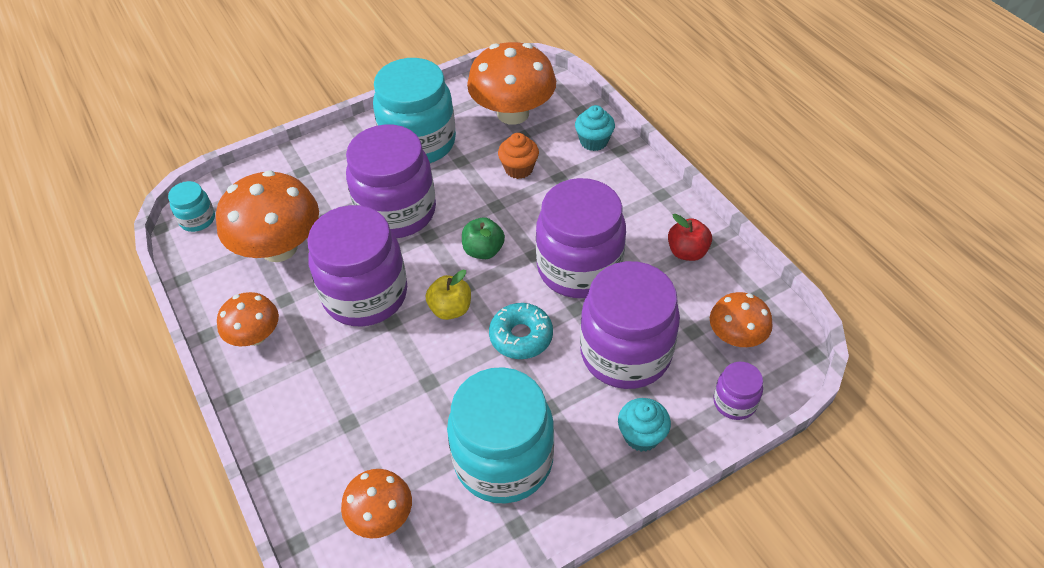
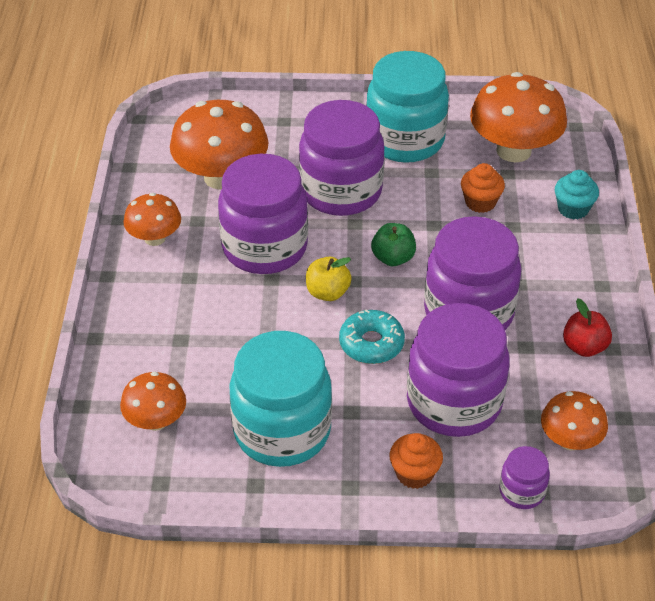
camera: 30 degrees right, 5 degrees down
(197, 219) = (172, 125): turquoise jar -> none
(641, 435) = (414, 473): turquoise cupcake -> orange cupcake

